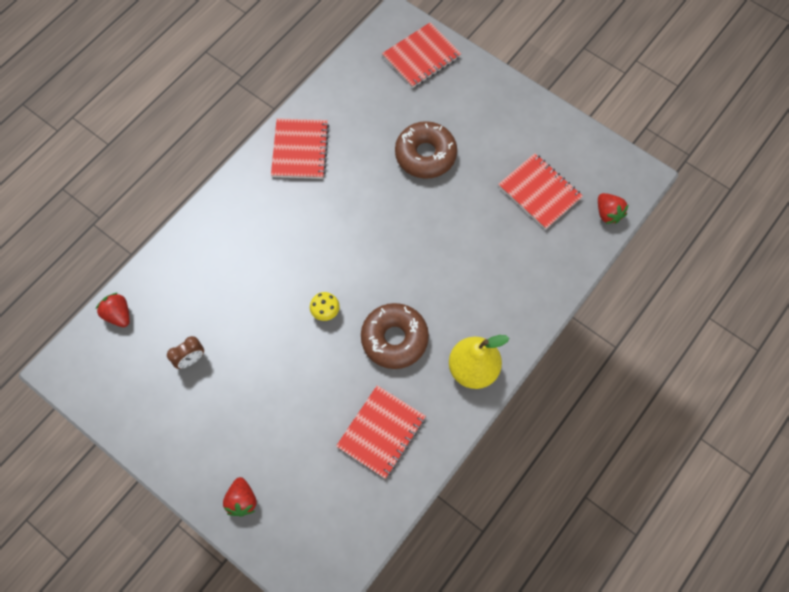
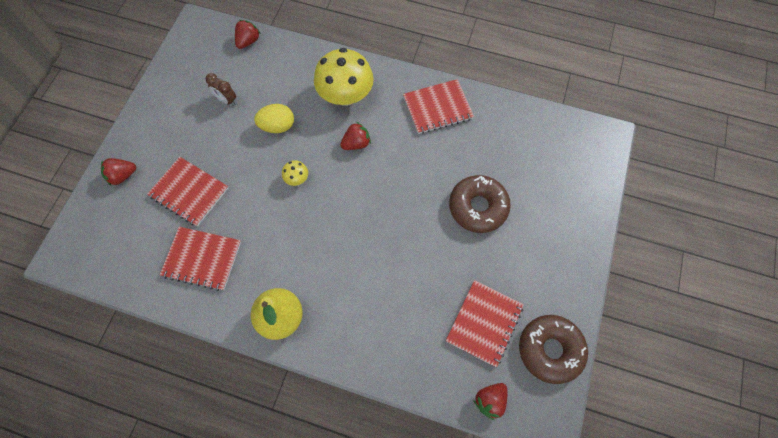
camera: 70 degrees right, 0 degrees up
(244, 232) = (345, 95): none -> yellow mushroom
(251, 313) = (277, 126): none -> yellow egg
(308, 240) = (356, 143): none -> red strawberry
(394, 339) = (289, 241): brown donut -> brown donut (550, 350)
(421, 57) = (579, 170): red notebook -> red notebook (189, 192)

